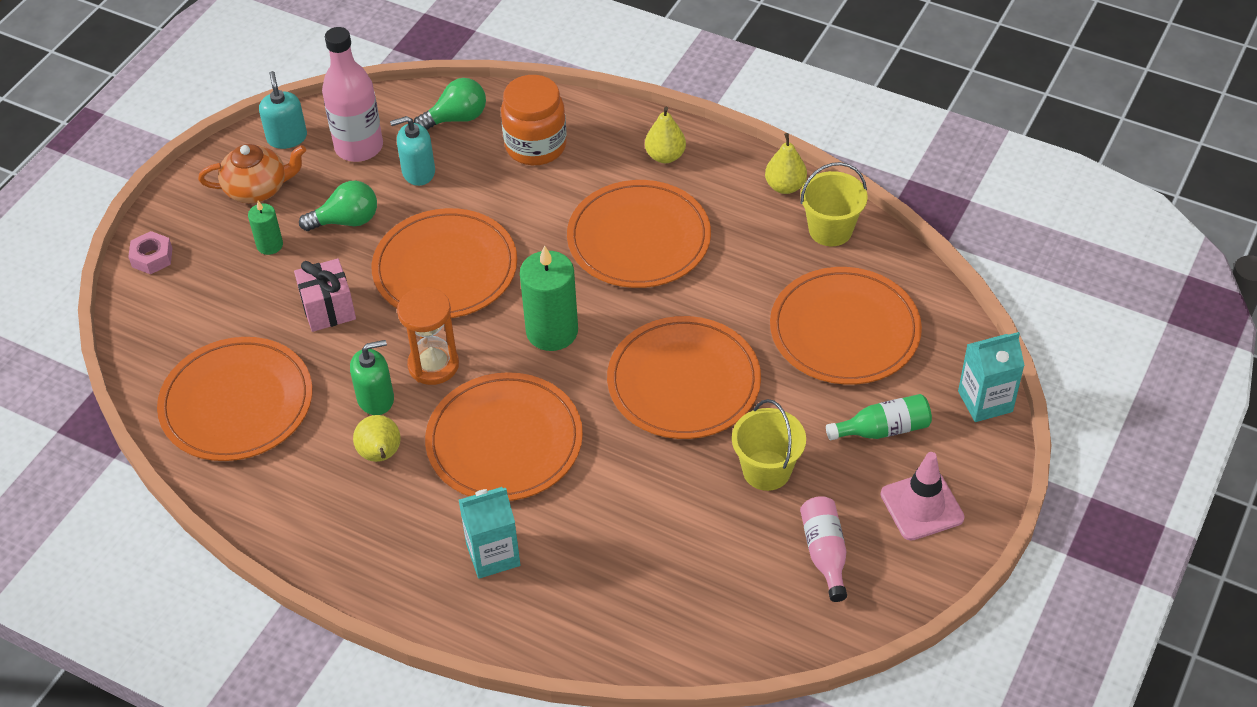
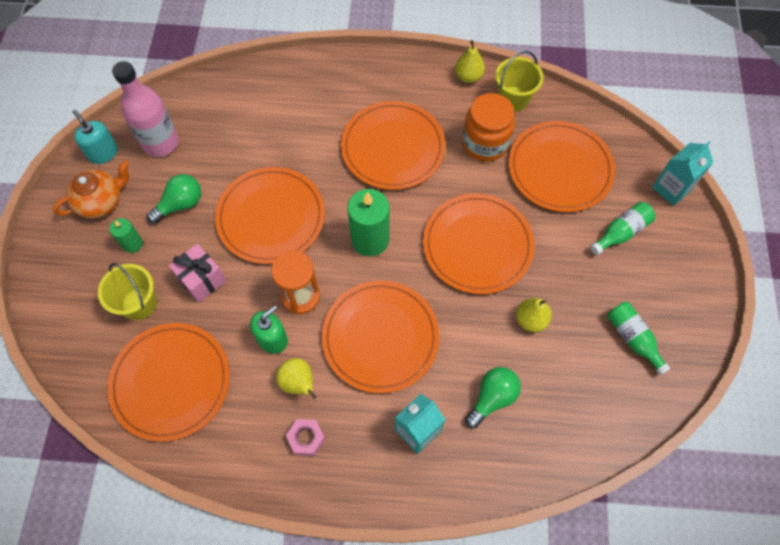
camera: 25 degrees left, 15 degrees up
(152, 257) = (46, 286): pink nut -> pink nut (306, 438)
(418, 172) = (214, 148): turquoise soap dispenser -> none
(456, 118) = (221, 98): green light bulb -> green light bulb (492, 398)
(535, 146) = (287, 101): orange jar -> orange jar (485, 143)
(665, 156) = (379, 80): yellow pear -> yellow pear (531, 320)
(766, 470) = (564, 291): yellow bucket -> yellow bucket (139, 303)
(825, 553) = (632, 338): pink bottle -> green bottle
(922, 506) = (673, 279): pink traffic cone -> none

